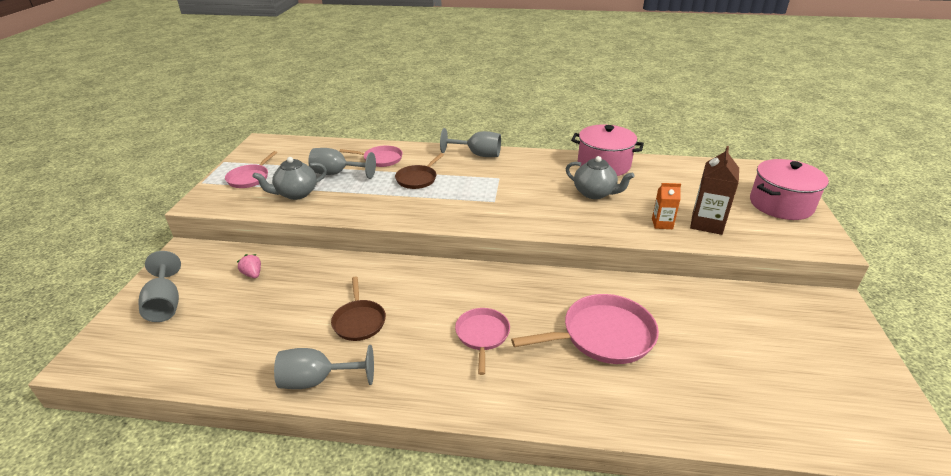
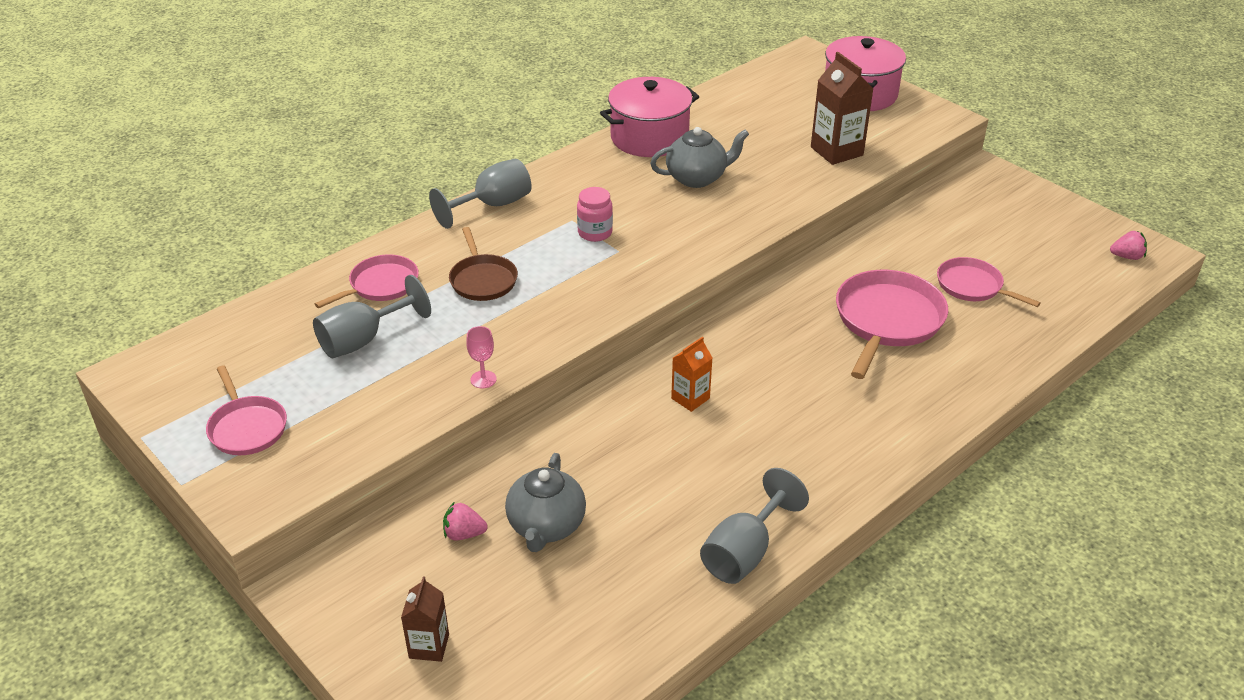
camera: 50 degrees left, 5 degrees up
(165, 304) = (429, 646): grey goblet -> brown carton
(296, 194) = (366, 399): grey teapot -> grey teapot (546, 526)
(342, 214) = (483, 379): none -> pink goblet
(359, 321) = (677, 476): brown pan -> none
(482, 335) = (802, 397): pink pan -> pink pan (972, 286)
(498, 188) = (595, 233): none -> pink jar
(662, 224) = (804, 175): orange carton -> orange carton (690, 398)
(882, 433) = (1126, 256): none -> pink strawberry

